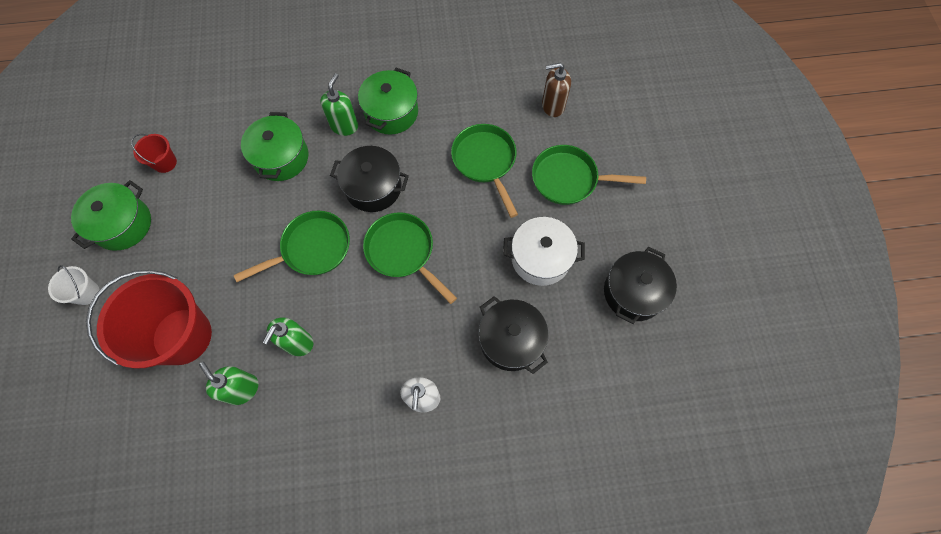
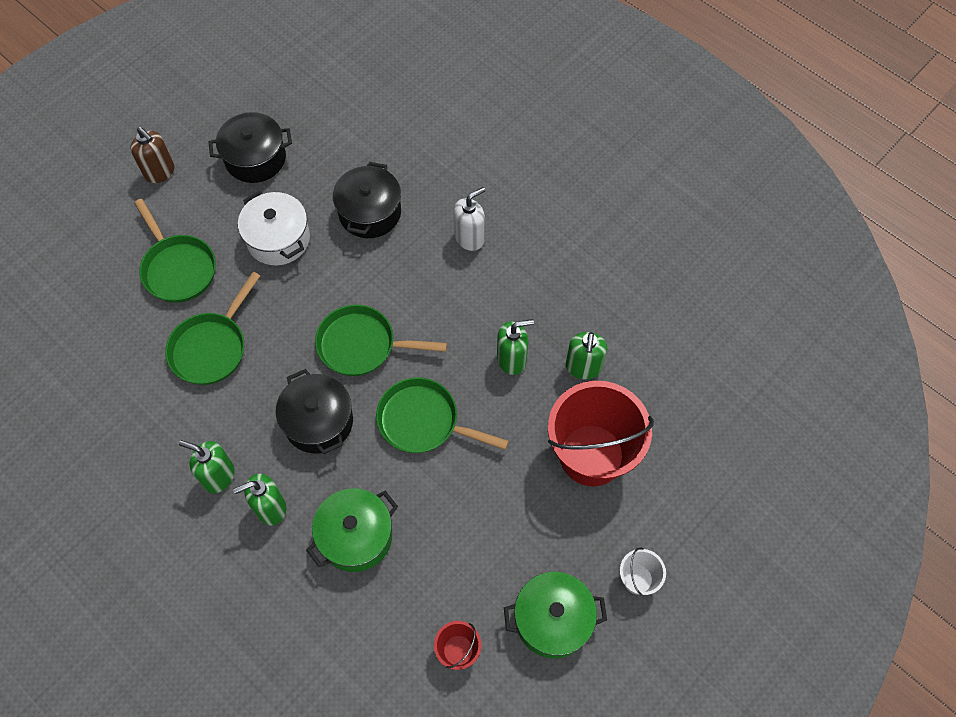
camera: 130 degrees left, 5 degrees down
(391, 112) = (218, 476): green pot -> green soap dispenser
(403, 252) = (362, 345): green pan -> green pan turned 90 degrees clockwise
(552, 106) = (98, 335): brown soap dispenser -> brown soap dispenser (160, 172)

